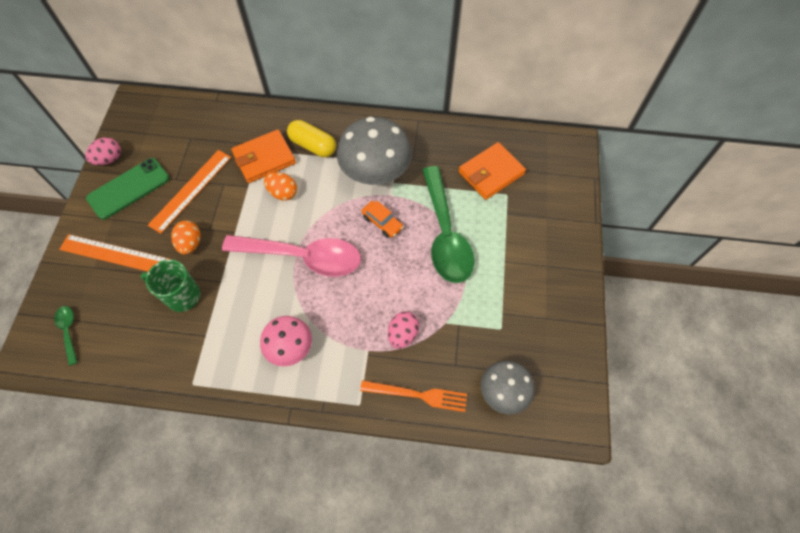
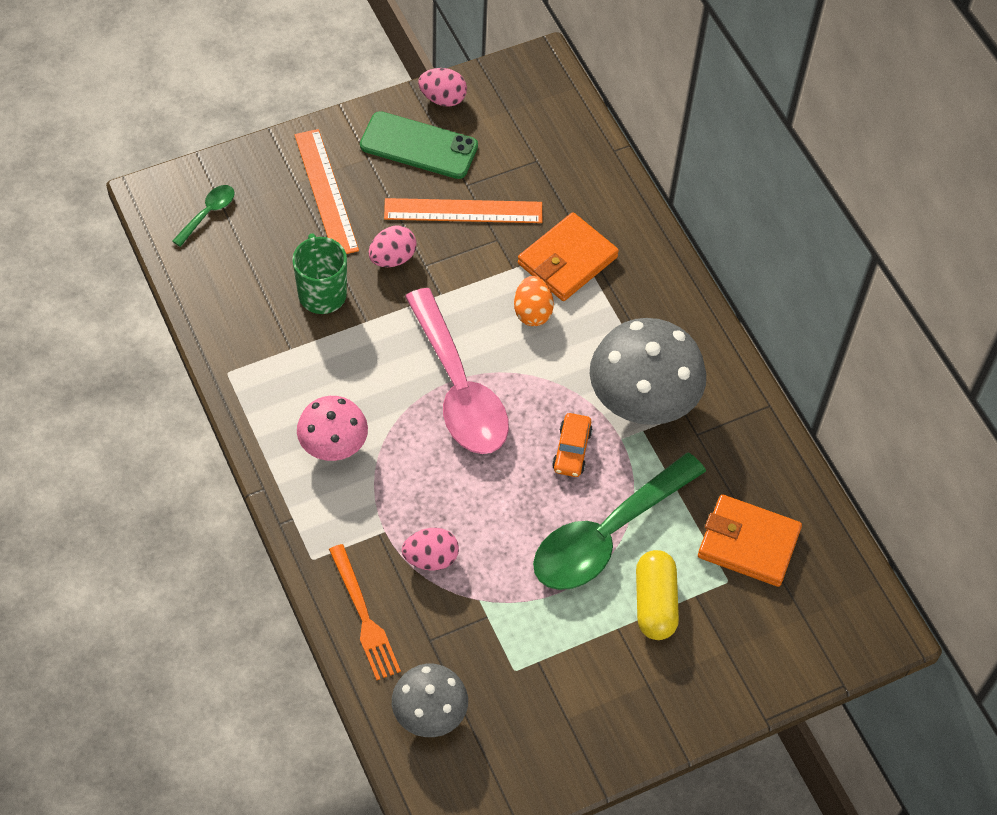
camera: 55 degrees right, 5 degrees down
(190, 243) = (392, 258): orange egg -> pink egg
(264, 158) = (567, 260): orange wallet -> orange wallet turned 75 degrees counterclockwise
(313, 146) = (628, 303): yellow capsule -> yellow capsule (655, 603)

